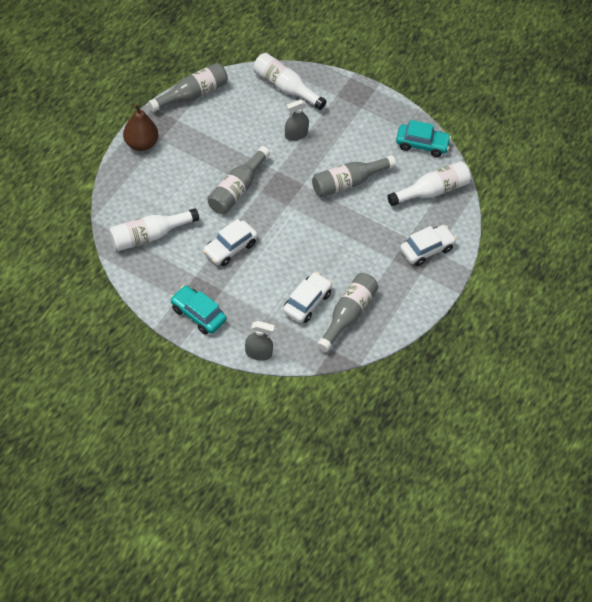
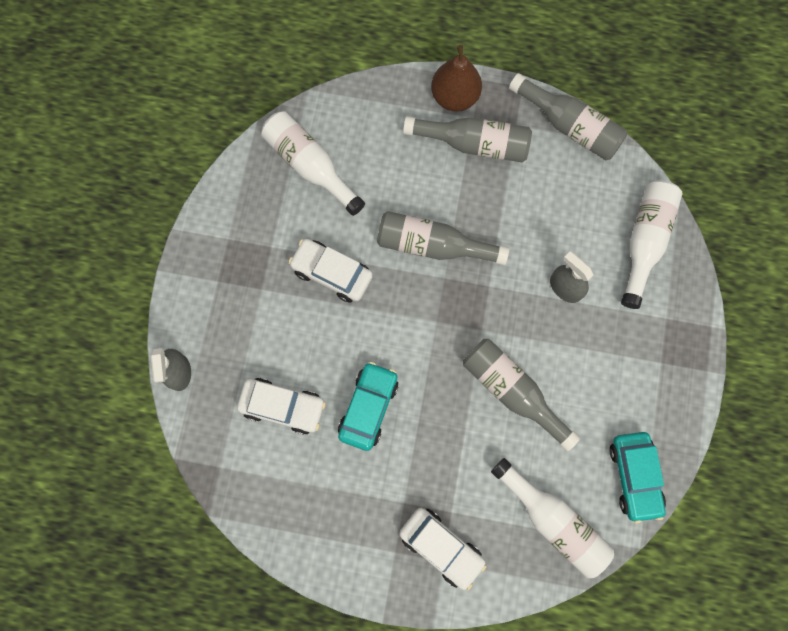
camera: 75 degrees right, 20 degrees up
(198, 314) = (211, 273): turquoise car -> turquoise car (368, 407)
(348, 315) = (283, 470): grey bottle -> grey bottle (474, 144)

